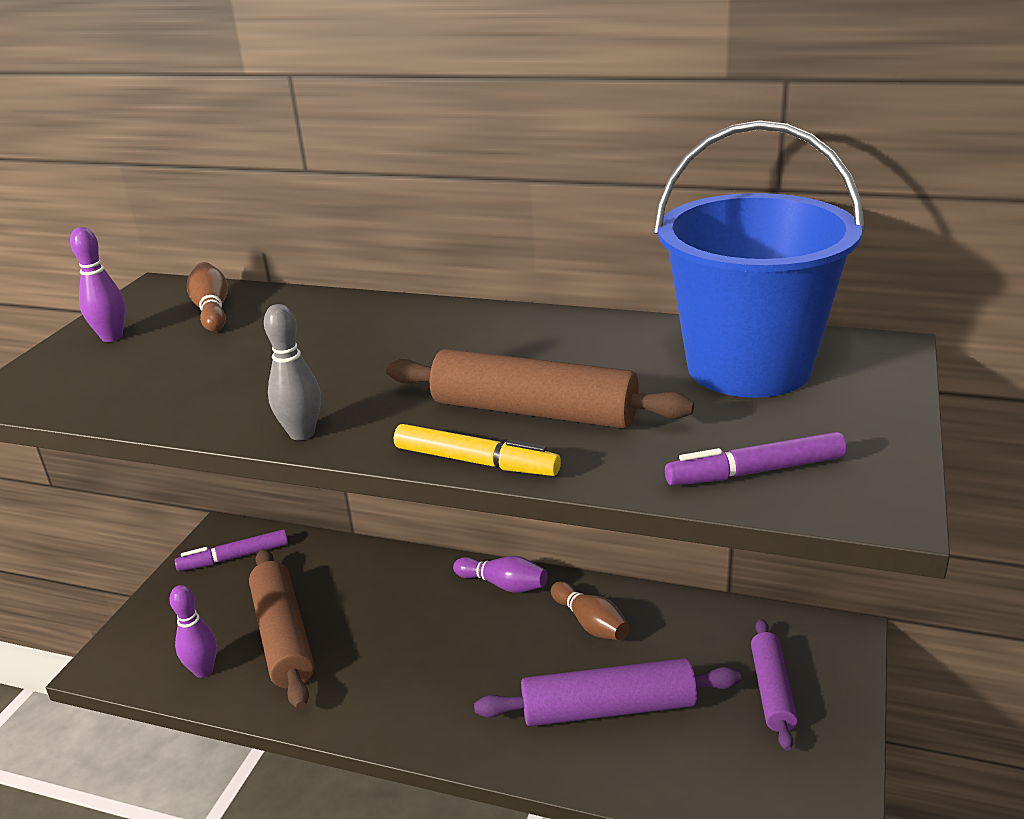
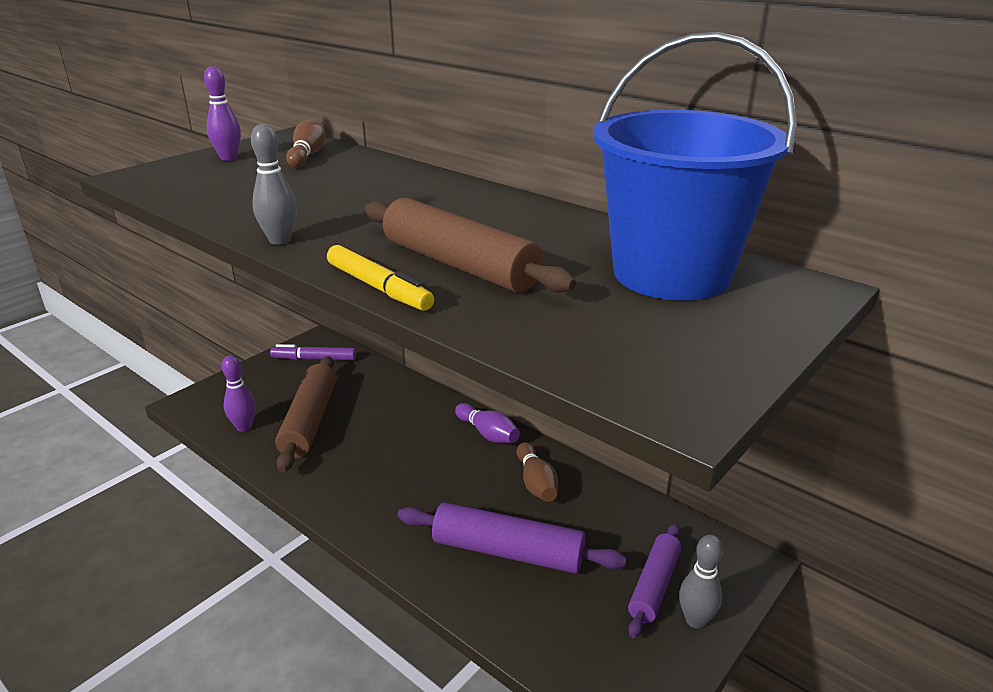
camera: 20 degrees right, 0 degrees up
(755, 472) = (595, 351): purple marker -> none
(829, 711) = (695, 620): none -> grey bowling pin

